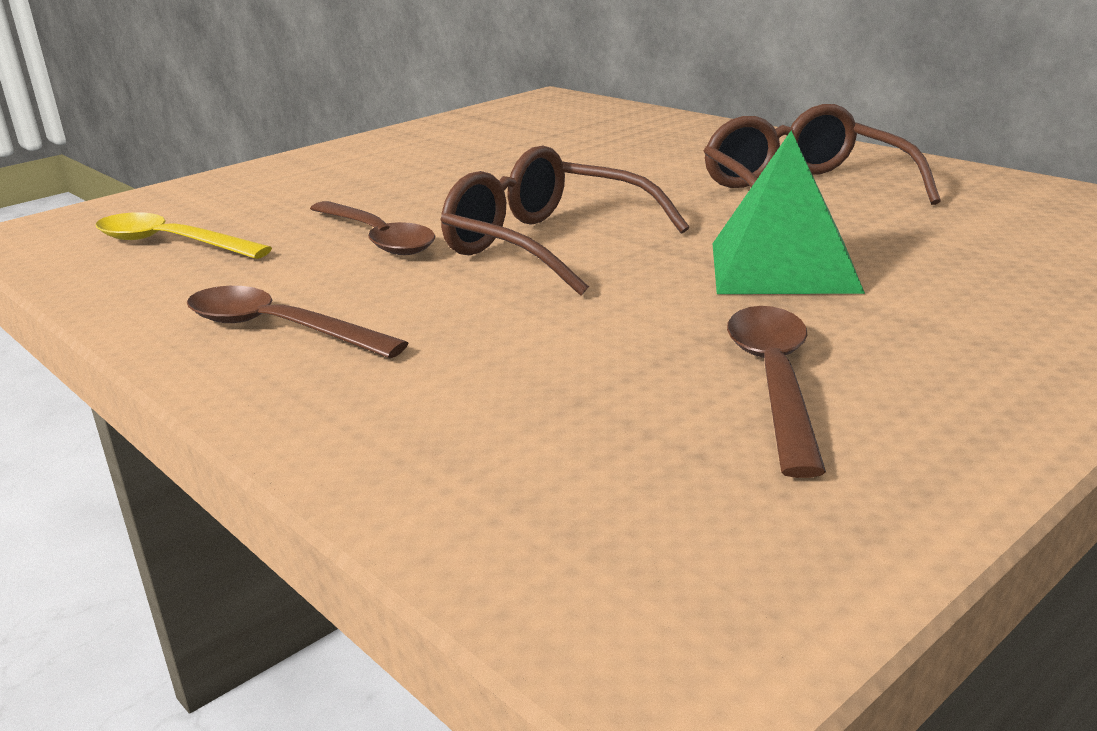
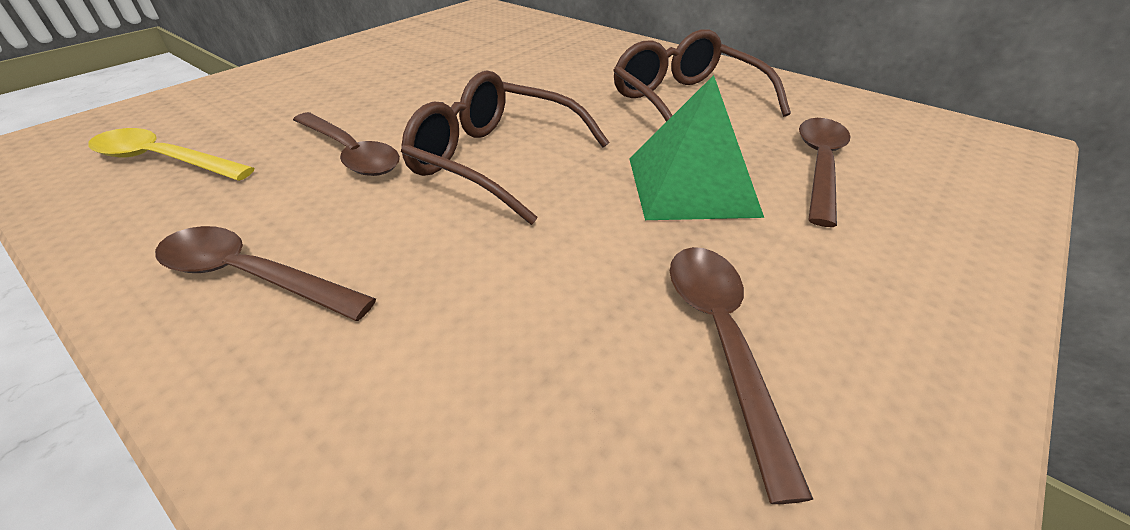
camera: 10 degrees left, 15 degrees up
(959, 250) = (820, 166): none -> brown spoon

